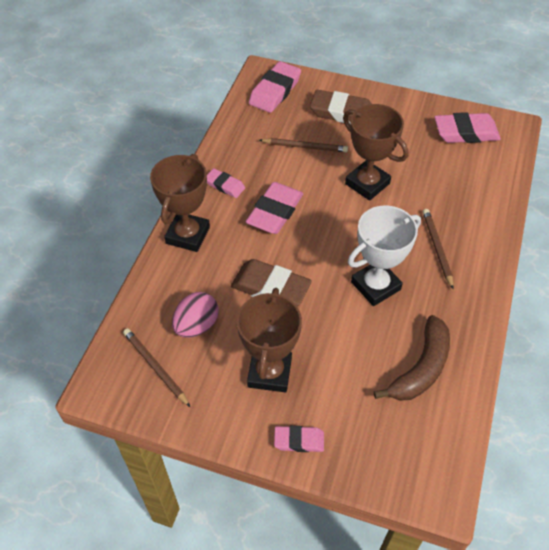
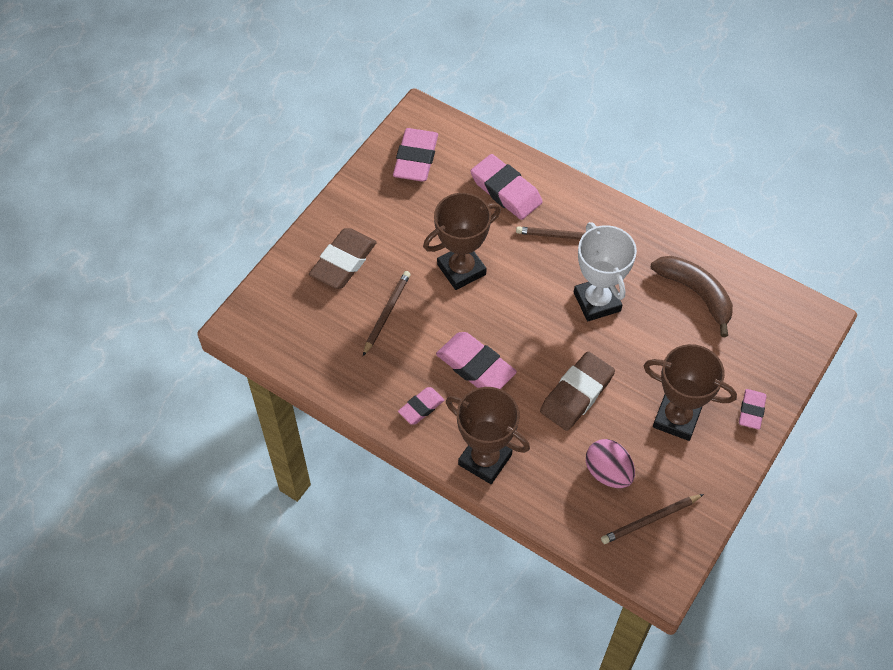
camera: 75 degrees left, 5 degrees up
(275, 91) = (280, 320): pink eraser -> pink eraser (506, 191)

